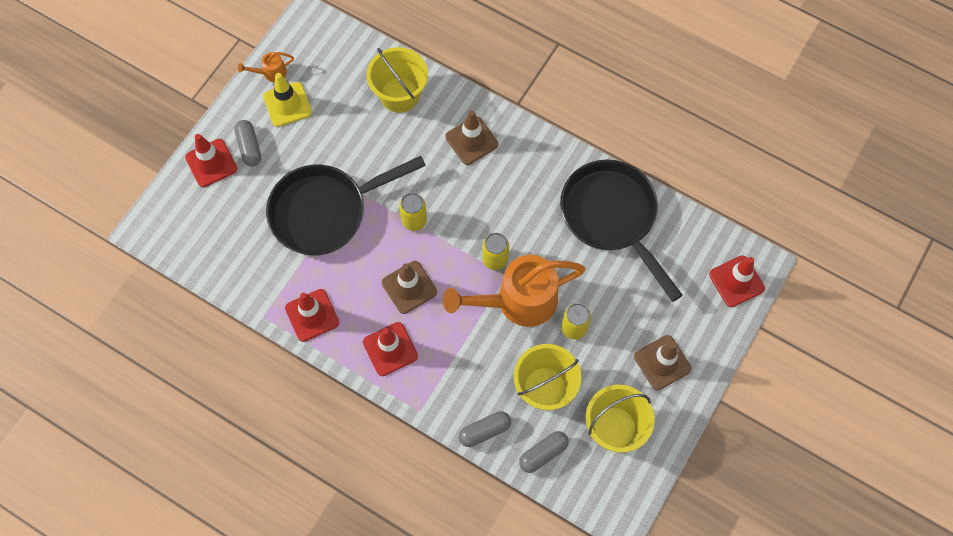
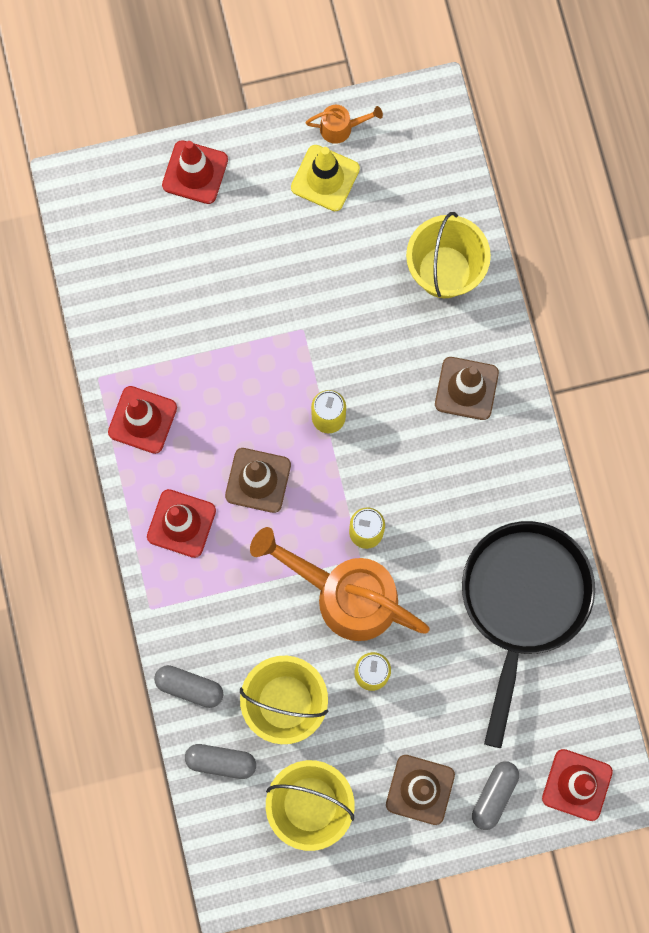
camera: 45 degrees right, 10 degrees up
(249, 147) = (246, 189): grey capsule -> grey capsule (494, 795)
(271, 73) = (341, 128): orange watering can -> orange watering can turned 150 degrees clockwise
(325, 211) = (254, 327): black pan -> none

